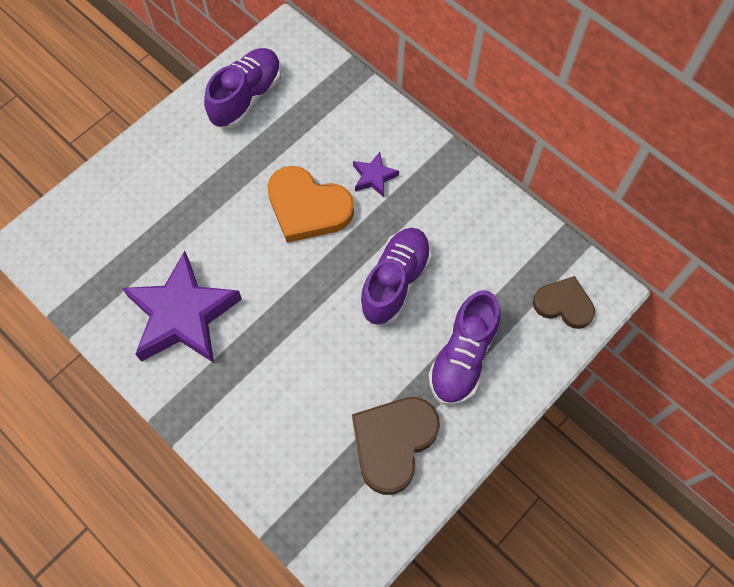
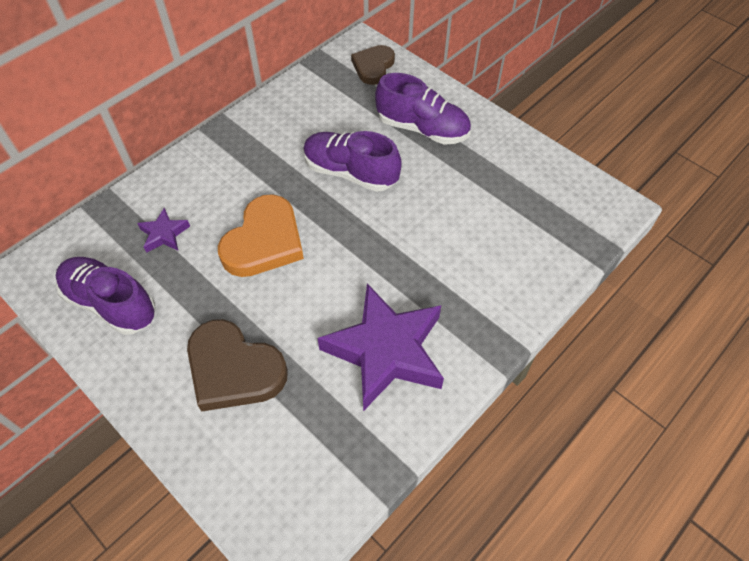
camera: 90 degrees left, 10 degrees down
(374, 177) = (235, 188): purple star -> purple star (164, 234)
(393, 443) = (503, 175): brown heart -> brown heart (234, 369)

